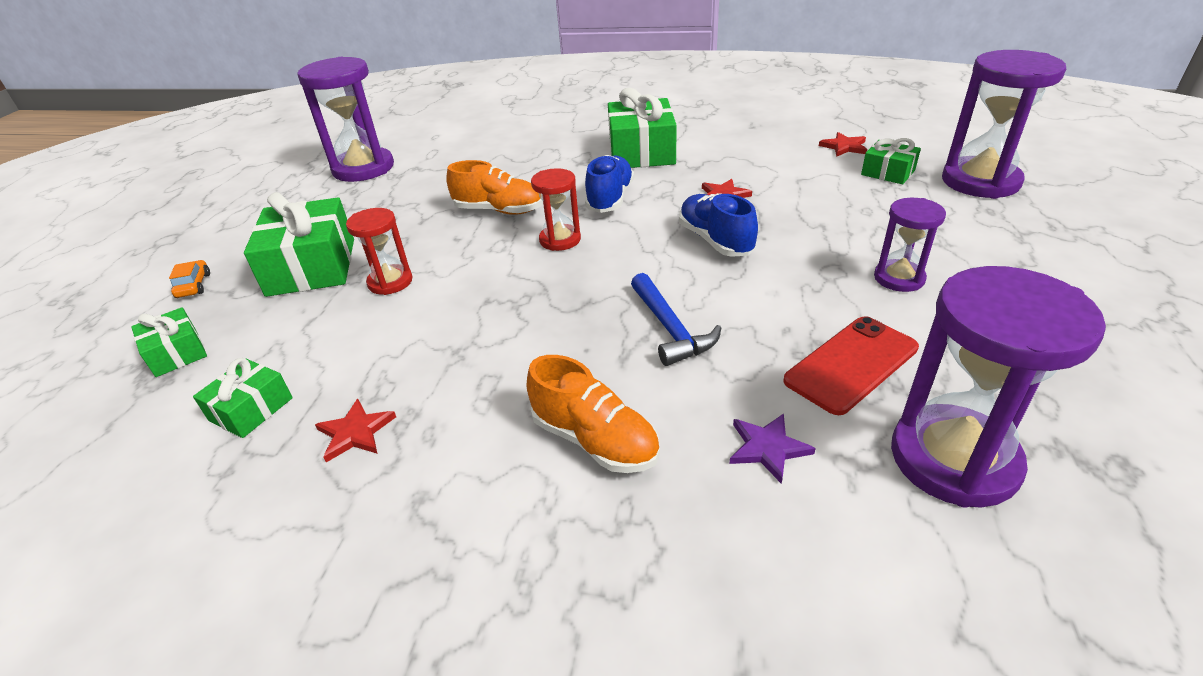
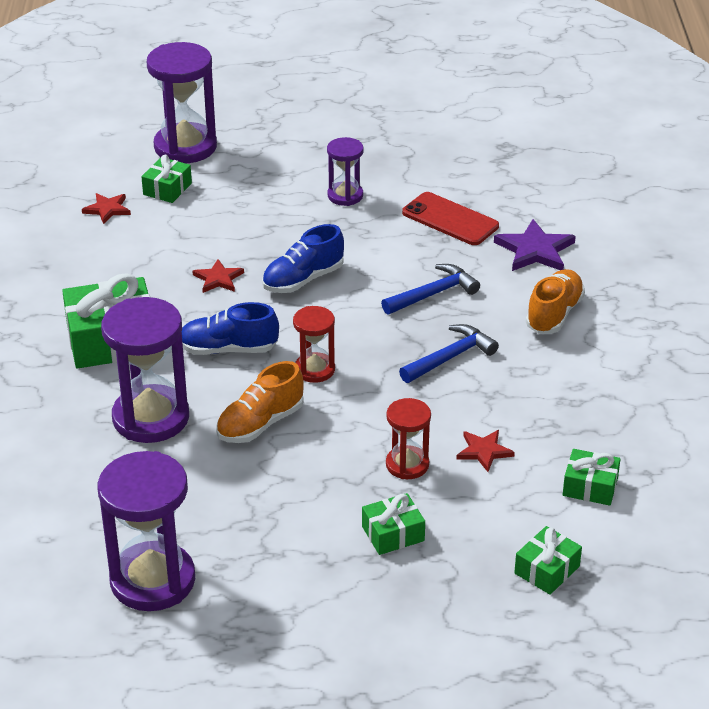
camera: 105 degrees left, 0 degrees up
(194, 285) = (446, 617): orange car -> none
(312, 266) = (393, 534): green gift -> green gift, size x0.54
(356, 432) = (589, 421): red star -> red star (484, 451)
(499, 210) = (260, 424): orange shoe -> orange shoe turned 135 degrees counterclockwise
(540, 328) = (450, 357): none -> blue hammer
(767, 448) = (535, 250): purple star -> purple star, size x1.62
(953, 459) = (519, 192): purple hourglass -> purple hourglass (151, 418)

